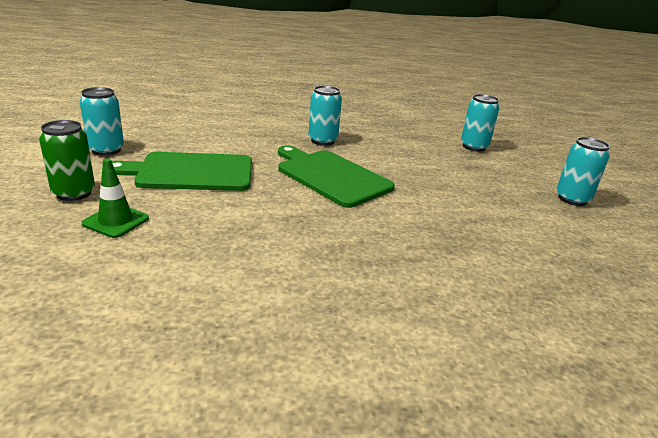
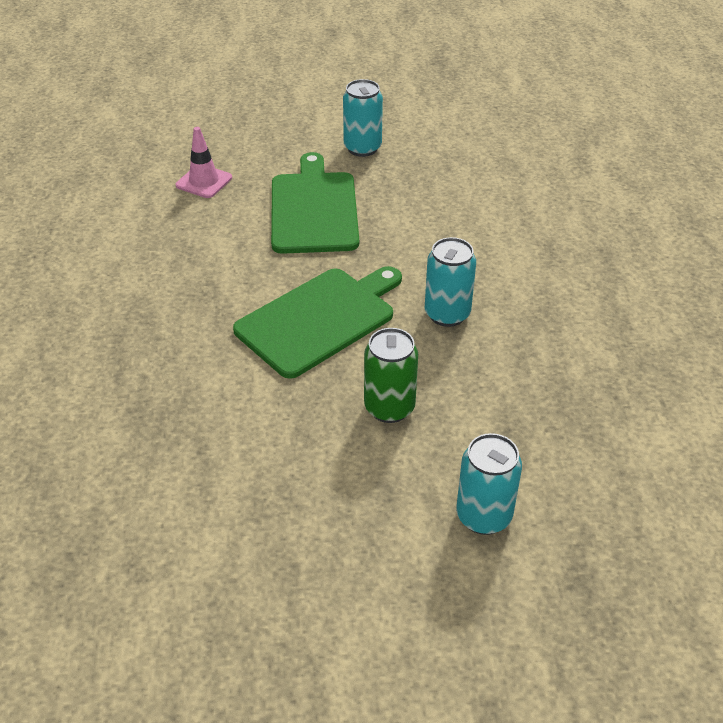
camera: 95 degrees right, 15 degrees up
(74, 193) = (257, 151): green can -> green can (389, 408)
(116, 221) = (204, 182): green traffic cone -> pink traffic cone
(572, 199) = (269, 609): turquoise can -> none

